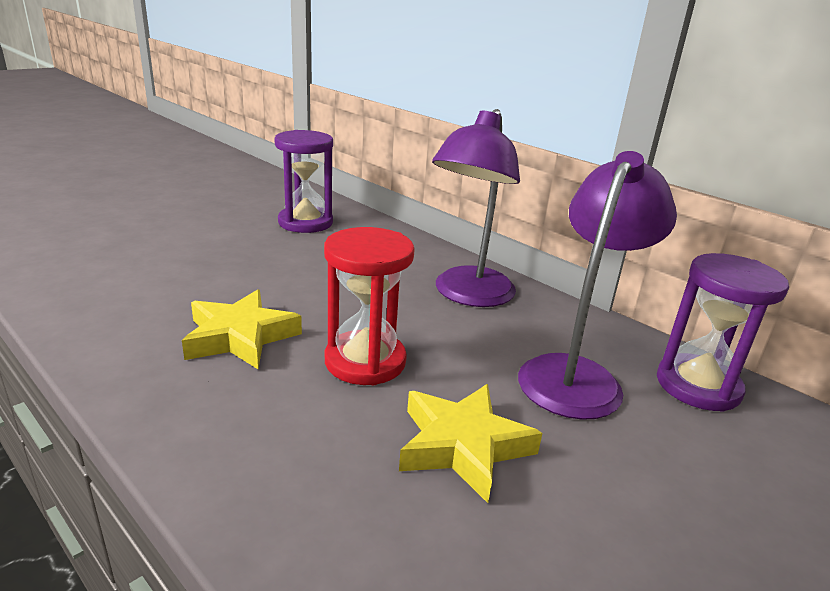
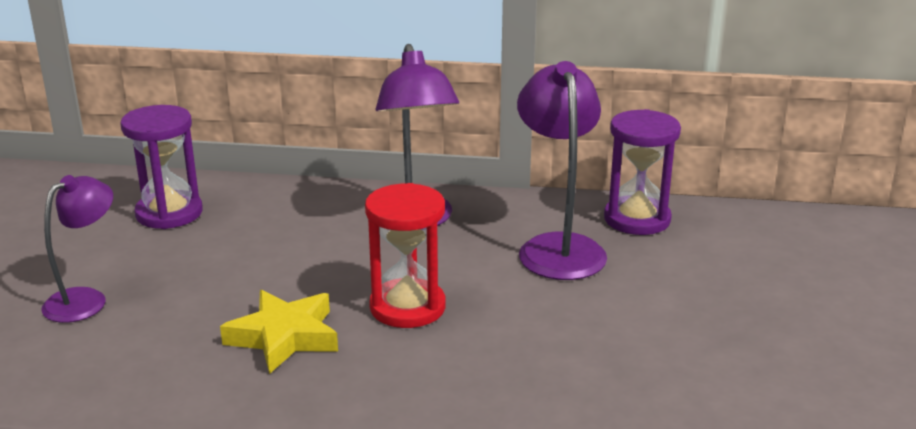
camera: 35 degrees left, 0 degrees up
(172, 252) = (85, 299): none -> purple lamp
(463, 446) = (542, 327): yellow star -> none

